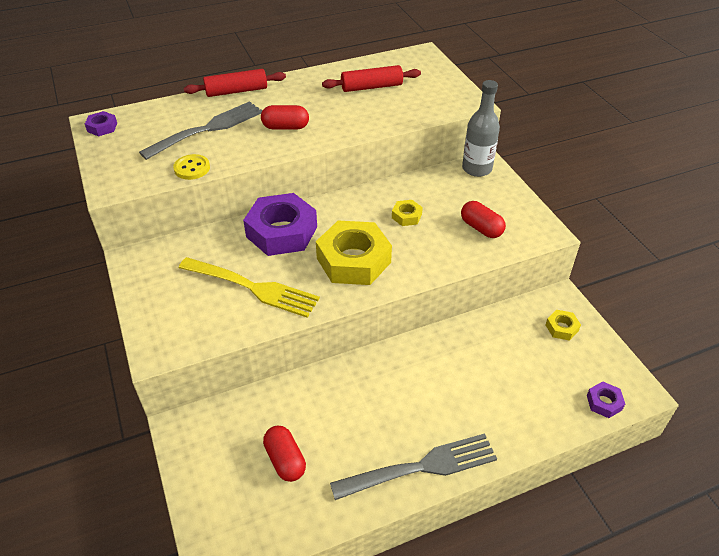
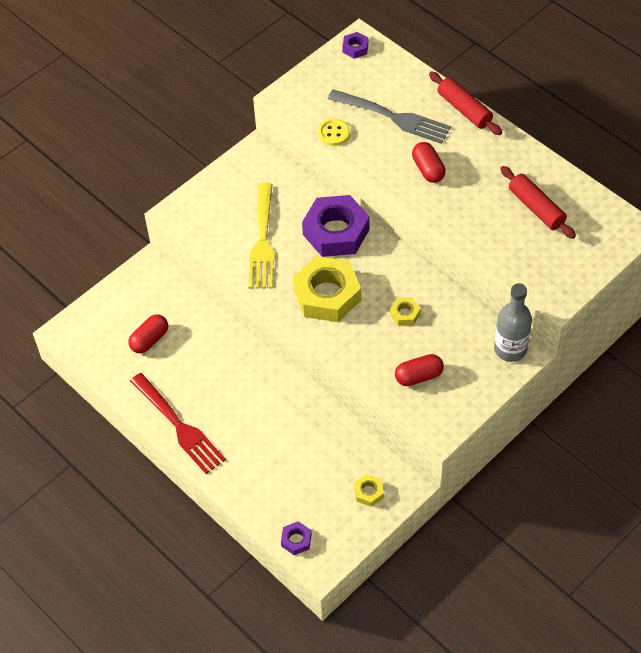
camera: 70 degrees right, 10 degrees up
(421, 467) = (179, 426): grey fork -> red fork
(481, 228) = (419, 376): red capsule -> red capsule turned 45 degrees clockwise

